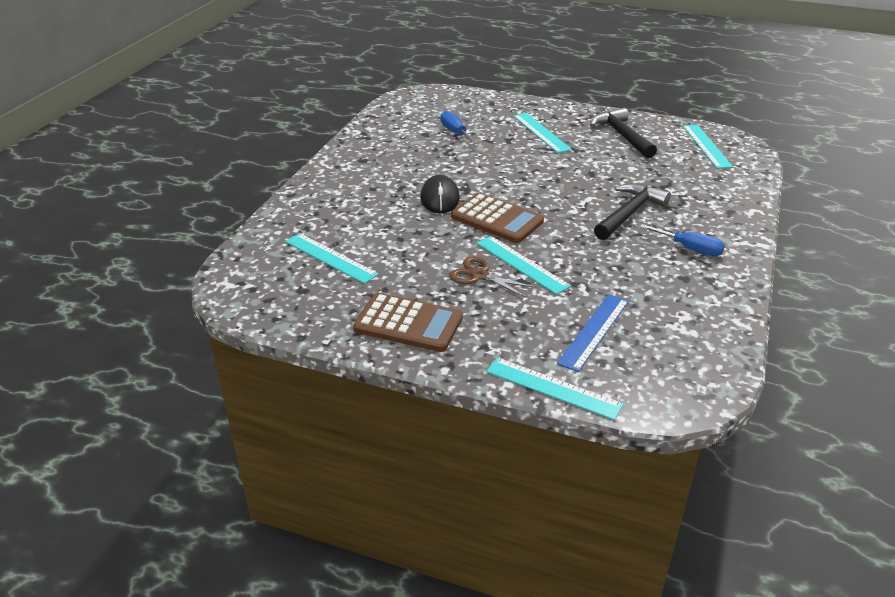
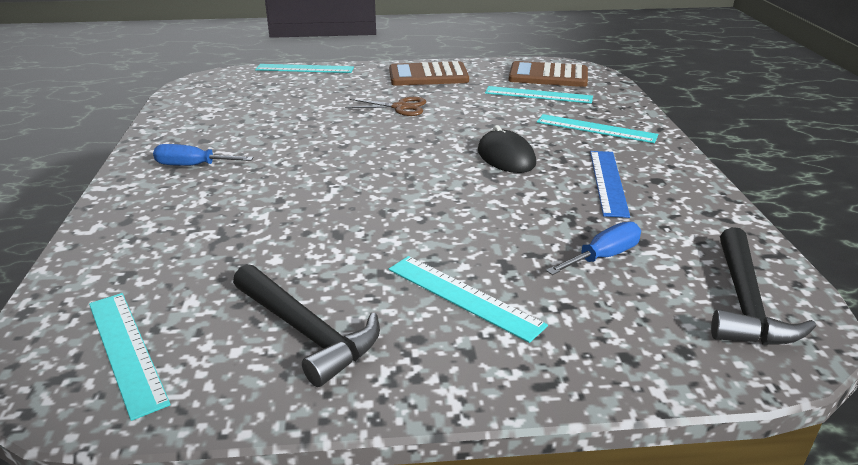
camera: 155 degrees right, 5 degrees down
(455, 132) = (603, 256): blue screwdriver -> blue screwdriver turned 75 degrees counterclockwise
(497, 219) = (422, 150): brown calculator -> brown calculator (548, 76)
(522, 264) = (368, 121): turquoise ruler -> turquoise ruler (596, 129)
(594, 331) = (284, 95): blue ruler -> blue ruler (608, 182)
(629, 213) = (269, 188): black hammer -> black hammer (745, 302)

